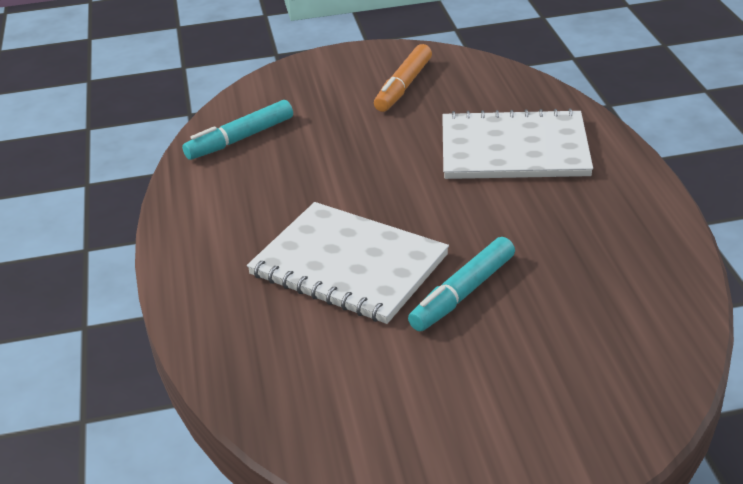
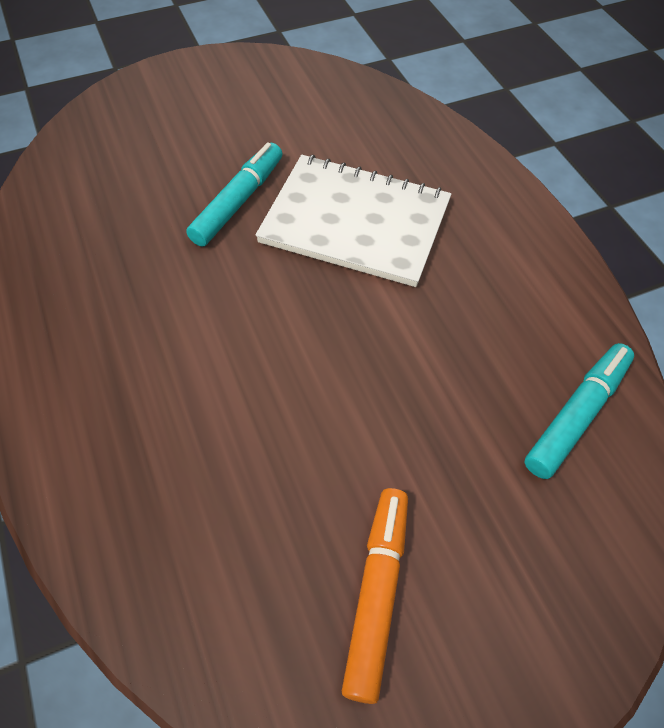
camera: 165 degrees right, 20 degrees up
(514, 149) = (185, 430): white notebook -> none

